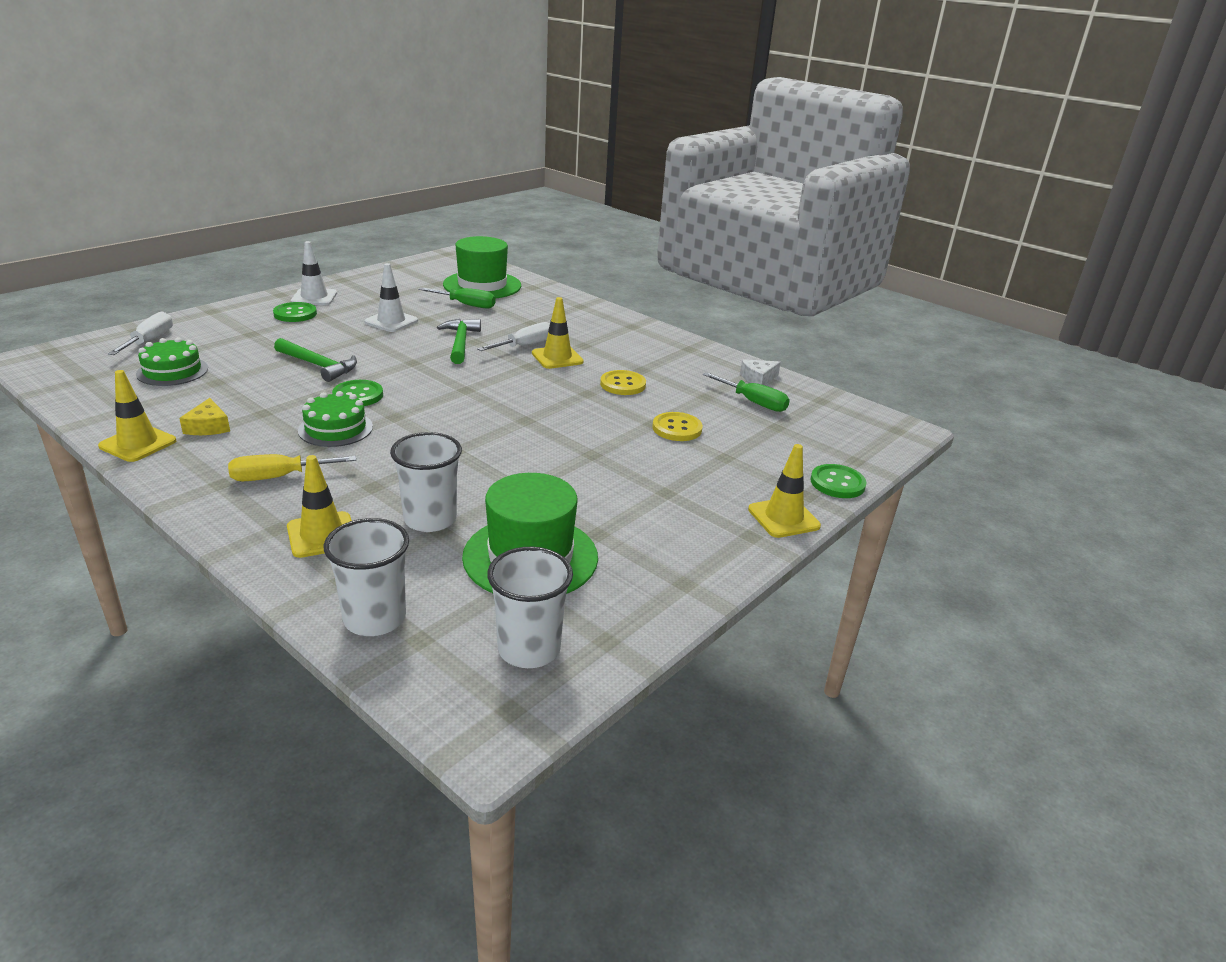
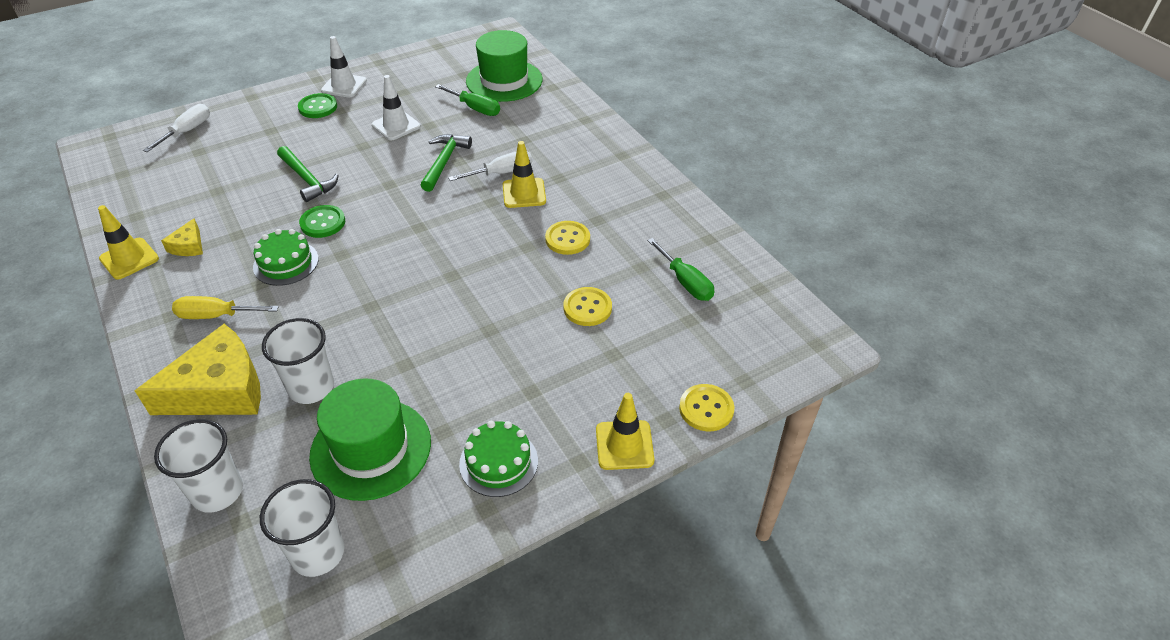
camera: 20 degrees right, 15 degrees up
(172, 371) = (189, 173): green cake -> green cake (498, 462)
(322, 535) = (219, 390): yellow traffic cone -> yellow cheese
(758, 378) = (710, 247): white cheese -> none
(837, 483) = (706, 409): green button -> yellow button

